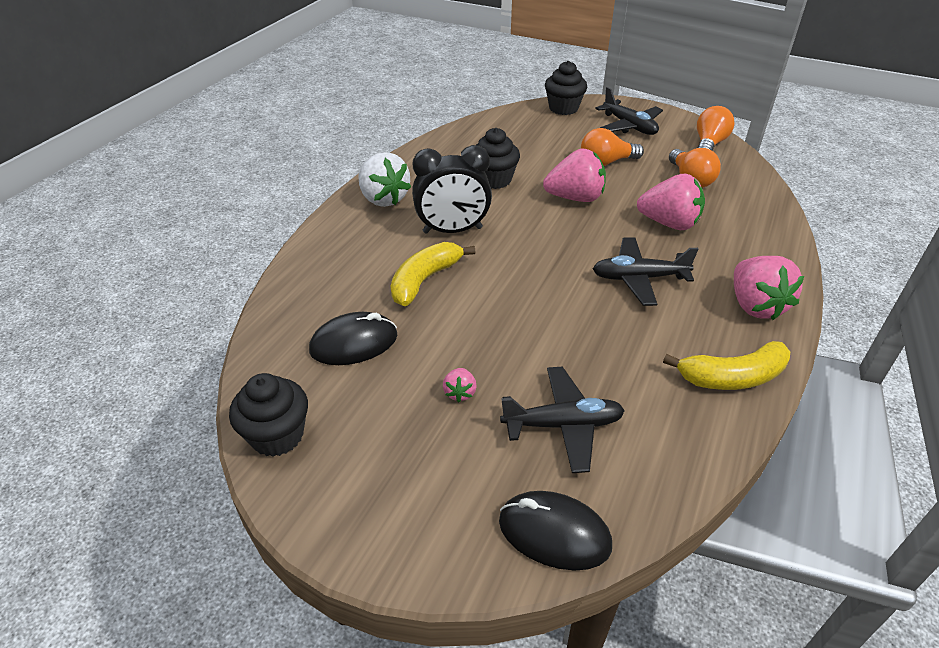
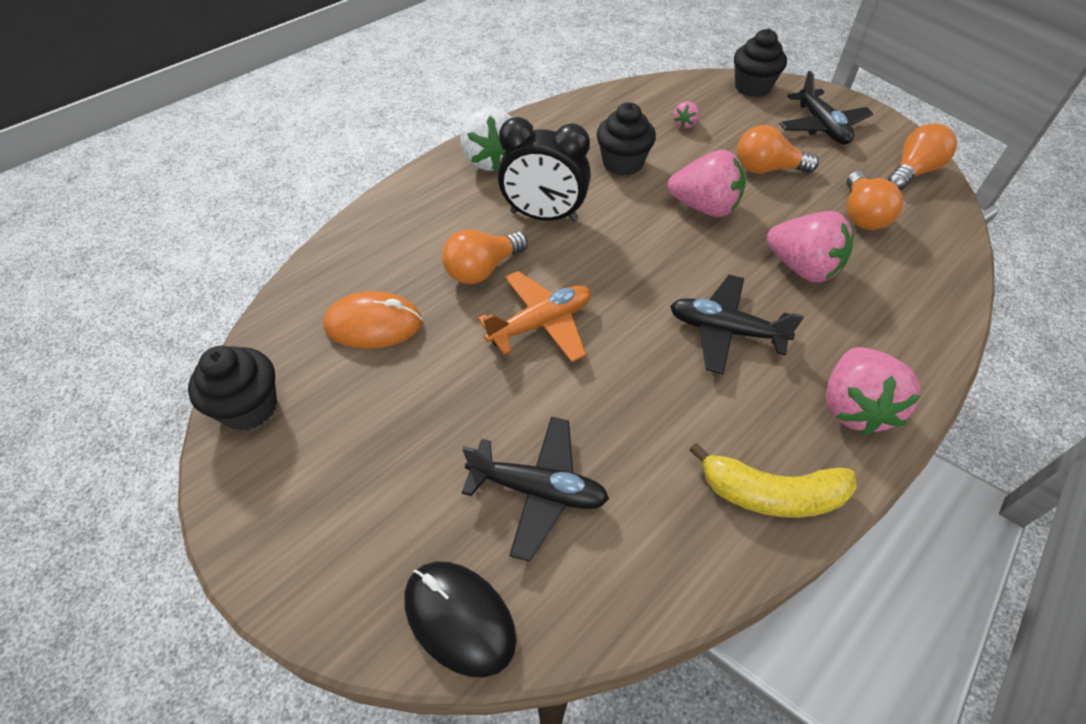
camera: 20 degrees right, 10 degrees up
(354, 343) = (374, 324): black mouse -> orange mouse
(424, 280) = (483, 269): yellow banana -> orange light bulb
(460, 393) = (449, 415): pink strawberry -> pink strawberry (685, 124)
(496, 308) = (541, 324): none -> orange plane

